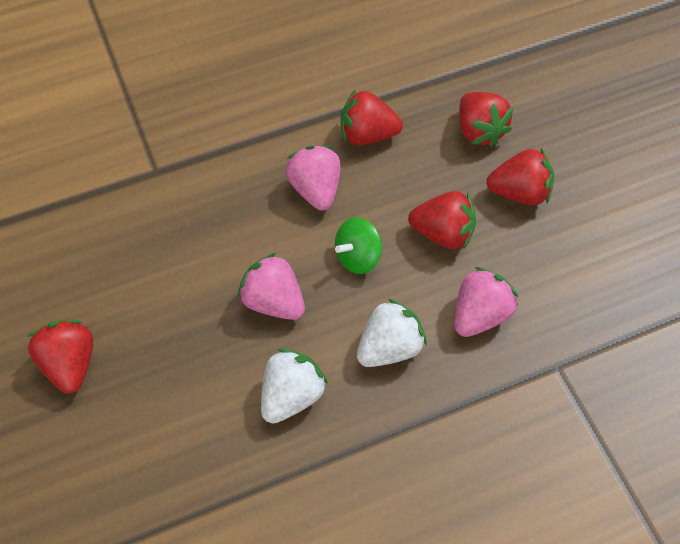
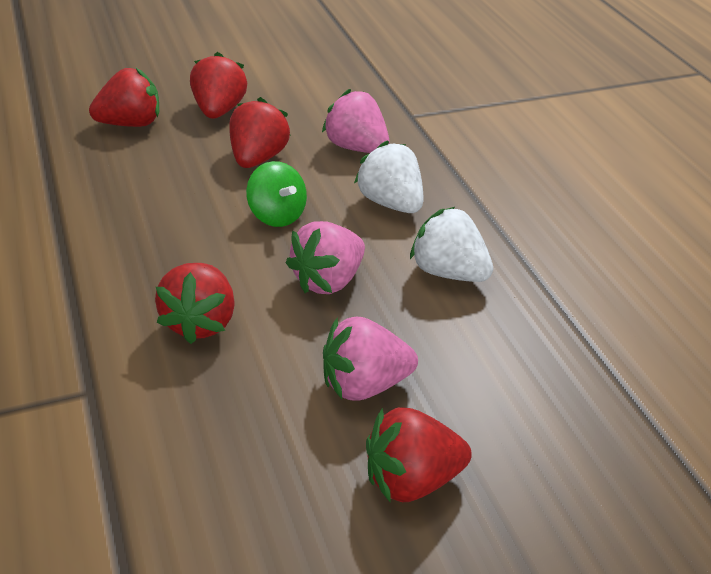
camera: 90 degrees left, 20 degrees down
(315, 189) = (173, 240): pink strawberry -> pink strawberry (364, 384)
(367, 135) = (104, 196): red strawberry -> red strawberry (200, 322)

